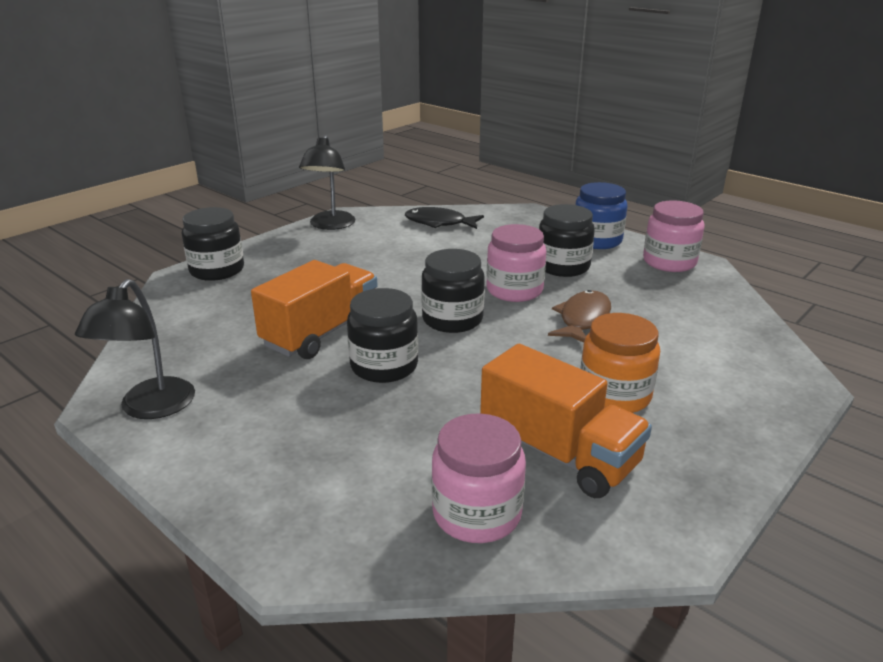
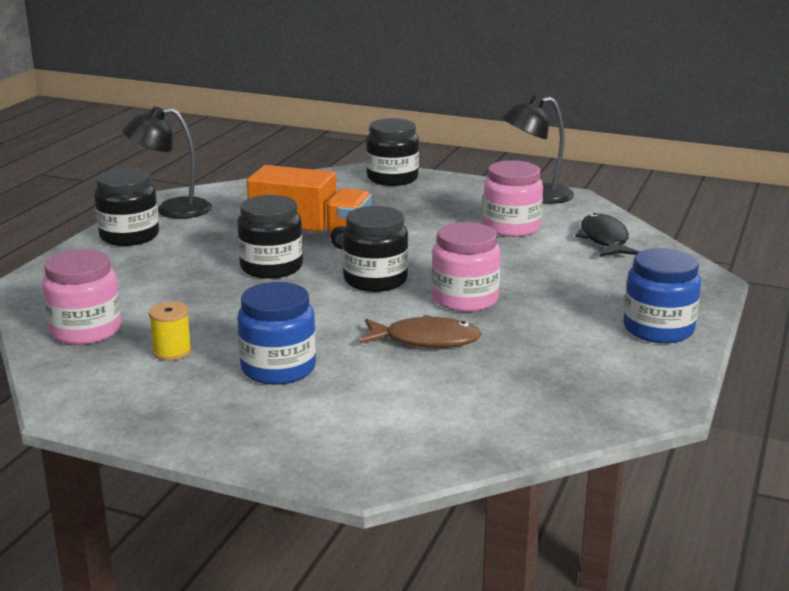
camera: 70 degrees right, 5 degrees down
(558, 453) = (172, 352): orange truck -> yellow spool
(563, 266) = (553, 317): black jar -> black jar (129, 236)
(614, 395) = (278, 368): orange jar -> blue jar
(669, 262) = (639, 380): pink jar -> pink jar (511, 227)

